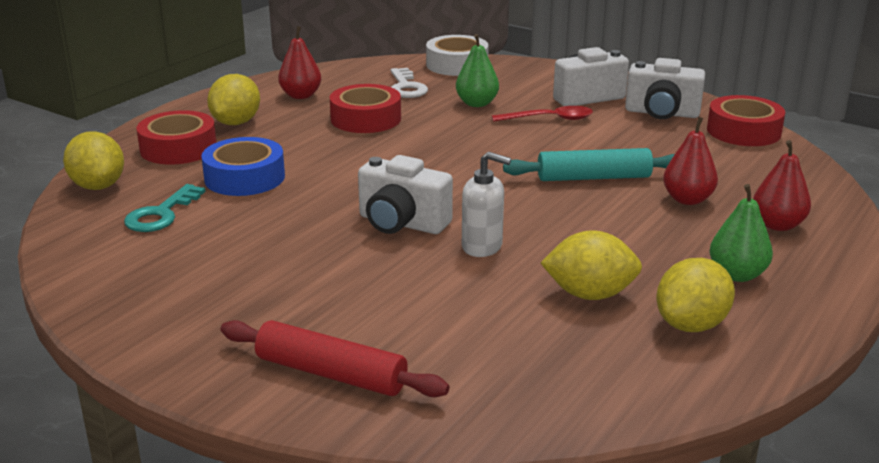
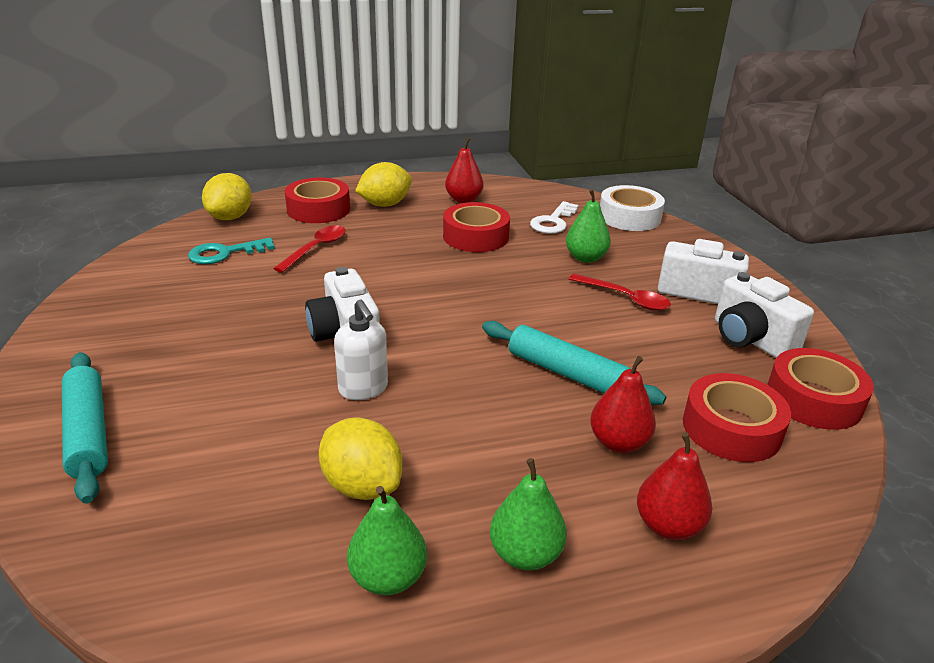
camera: 40 degrees right, 5 degrees up
(244, 178) = (316, 249): blue tape -> red spoon
(331, 374) = (88, 433): red rolling pin -> turquoise rolling pin
(691, 325) = (388, 577): yellow lemon -> green pear
(729, 164) = (731, 428): none -> red tape

